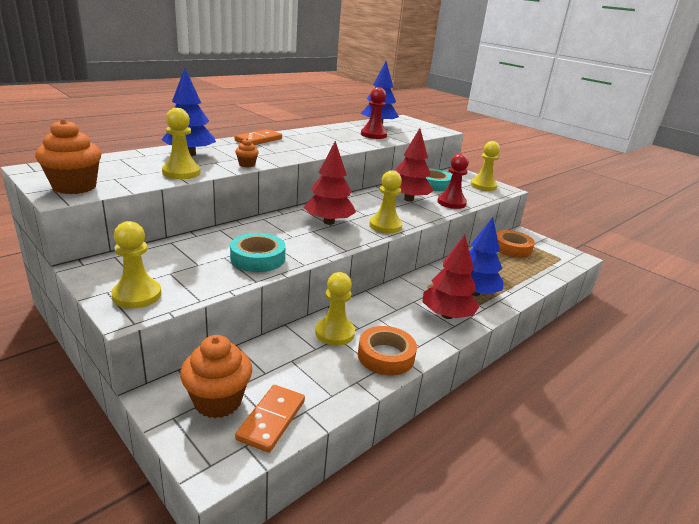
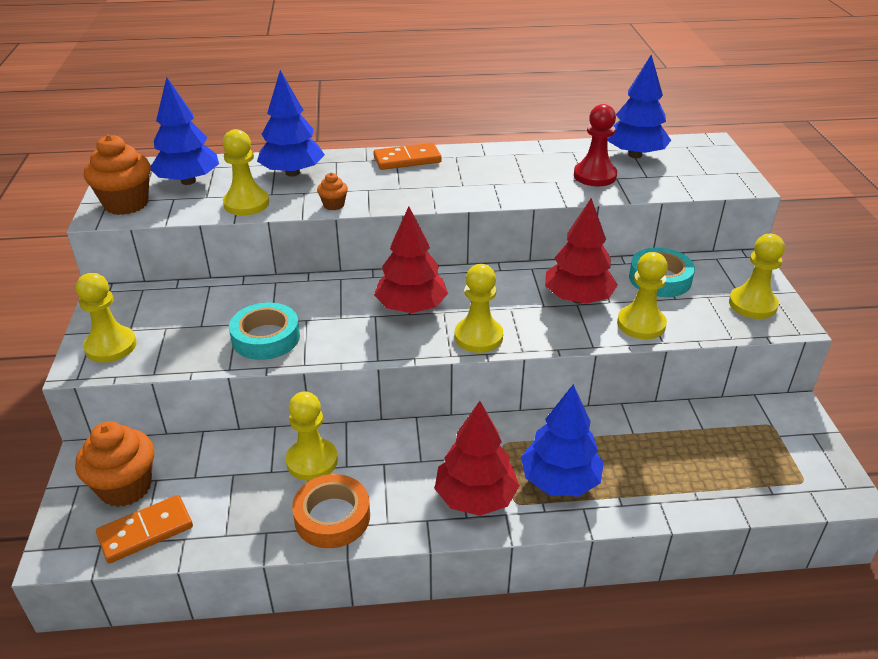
camera: 40 degrees right, 10 degrees up
(111, 168) = (188, 181): none -> blue tree
(451, 203) = (641, 324): red pawn -> yellow pawn
(512, 248) = (732, 429): orange tape -> none

